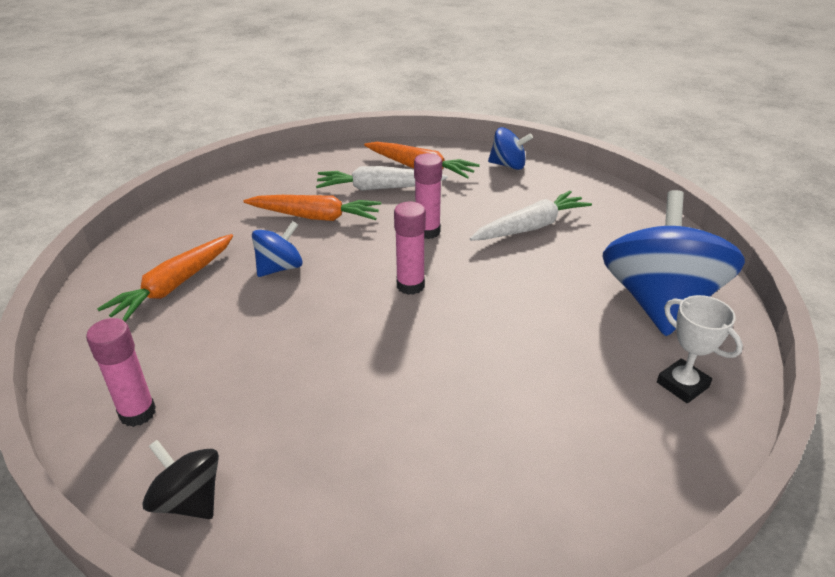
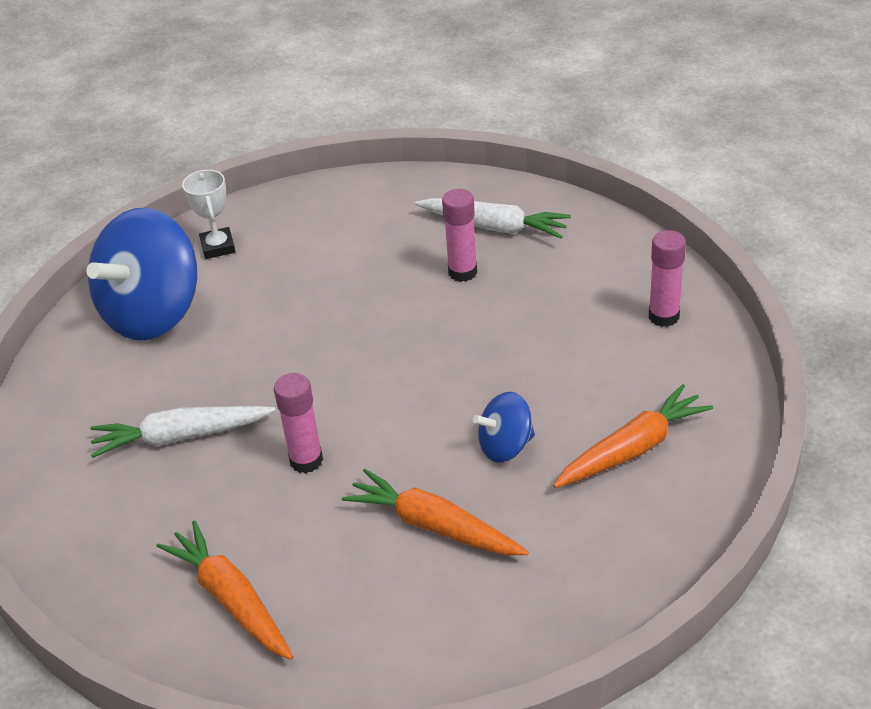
camera: 155 degrees left, 5 degrees up
(189, 500) = (621, 250): black spinning top -> none
(379, 188) = (319, 566): white carrot -> white carrot (494, 227)
(410, 286) = (372, 387): pink glue stick -> pink glue stick (462, 272)
(508, 165) = (100, 569): blue spinning top -> none

